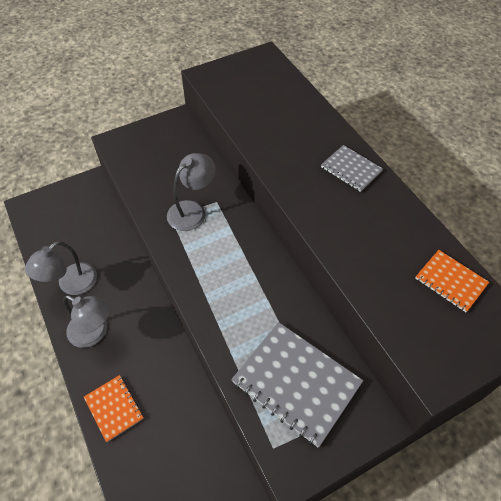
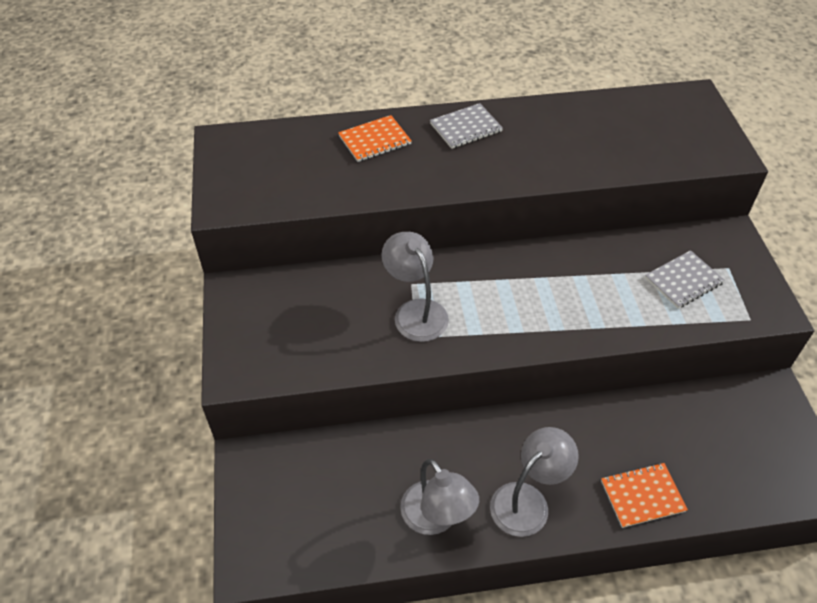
camera: 70 degrees left, 5 degrees down
(296, 383) = (683, 281): grey notebook -> grey notebook, size x0.55
(450, 281) = (635, 111): orange notebook -> orange notebook (374, 140)

